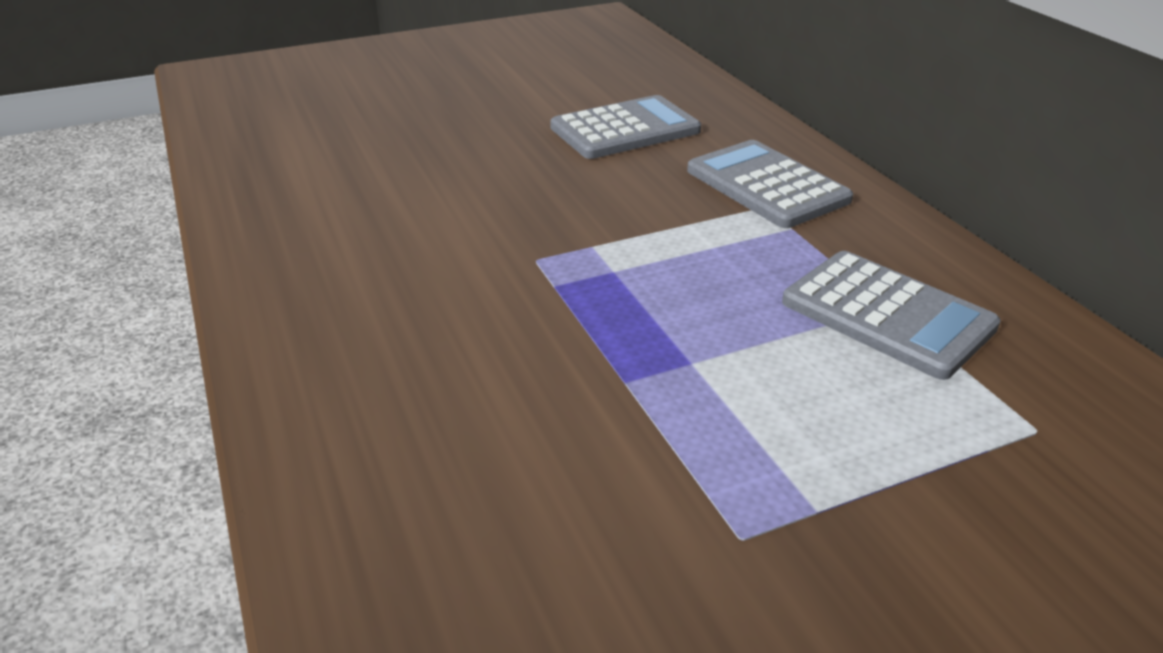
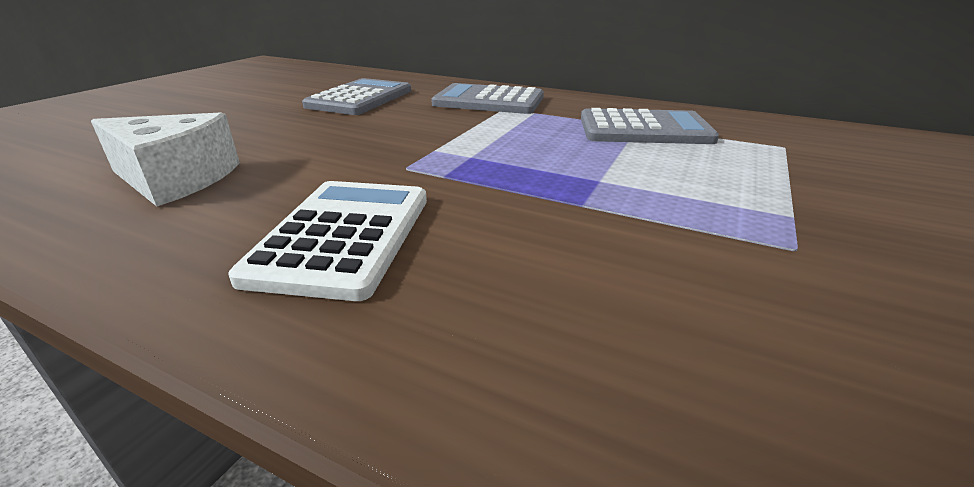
camera: 40 degrees left, 5 degrees down
(354, 196) = (175, 179): none -> white cheese
(397, 316) = (343, 236): none -> white calculator

